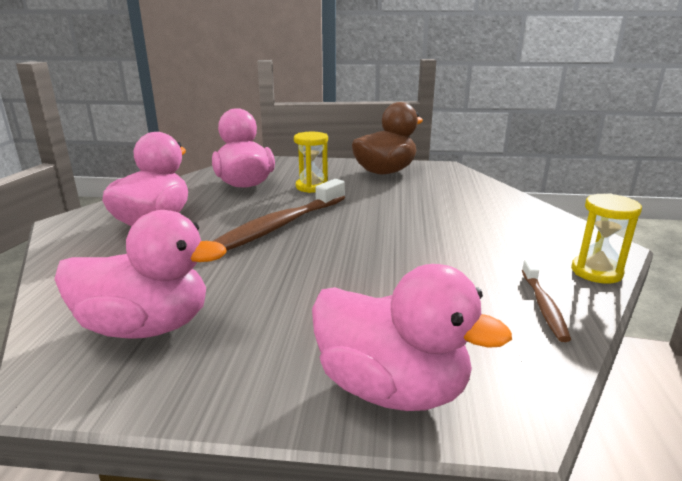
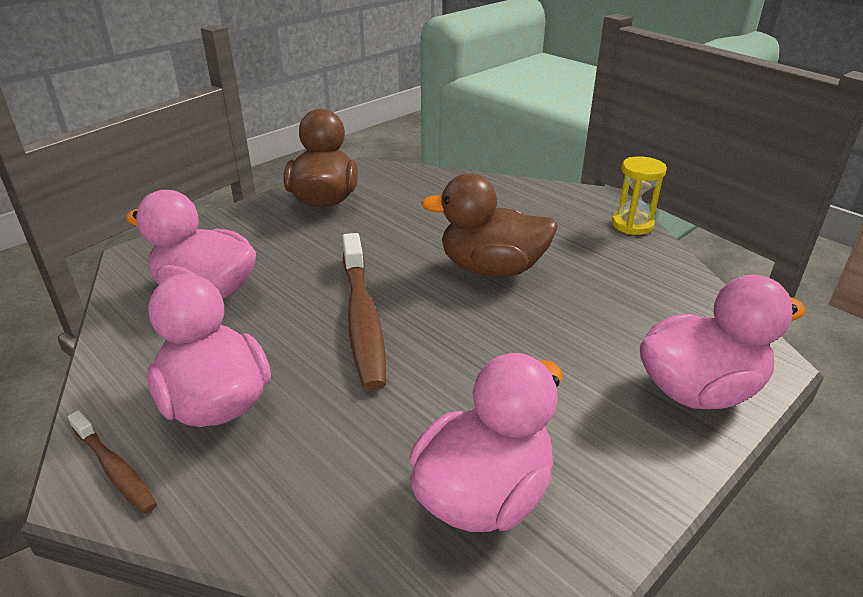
camera: 50 degrees left, 10 degrees up
(312, 187) = (292, 255): yellow hourglass -> none
(407, 241) = (491, 269): none -> brown duck
(543, 306) = (655, 271): brown toothbrush -> brown toothbrush (115, 469)

